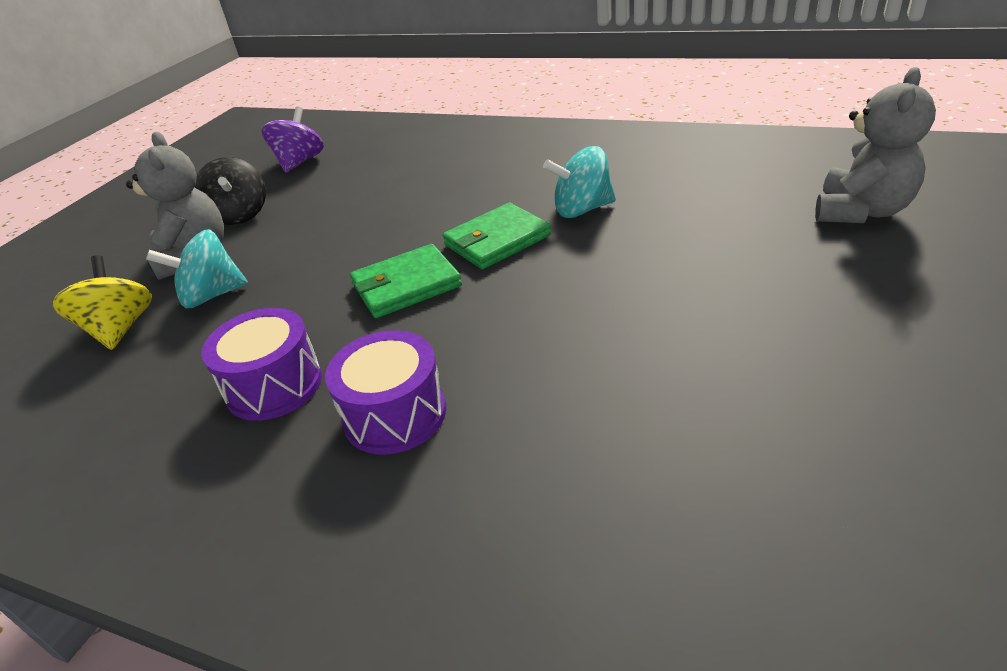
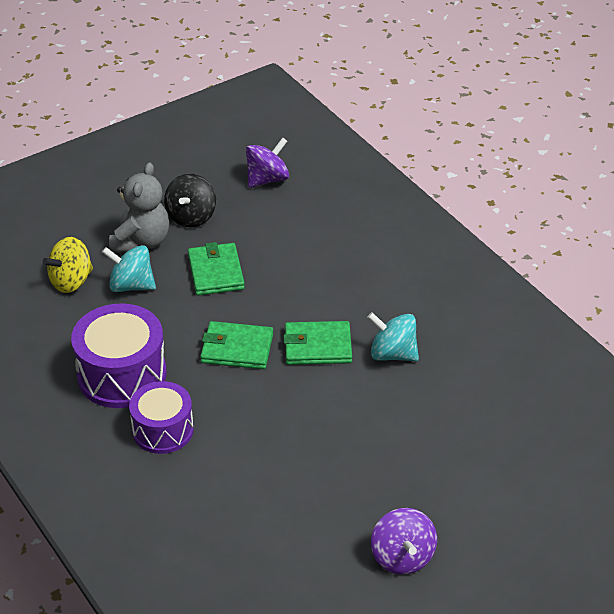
camera: 30 degrees right, 5 degrees up
(120, 329) = (71, 281): yellow spinning top -> yellow spinning top turned 150 degrees counterclockwise
(274, 385) = (122, 375): purple drum -> purple drum, size x1.51
(311, 240) = (215, 272): none -> green wallet
(861, 211) = (546, 469): grey teddy bear -> none
(879, 367) = (402, 557): none -> purple spinning top

